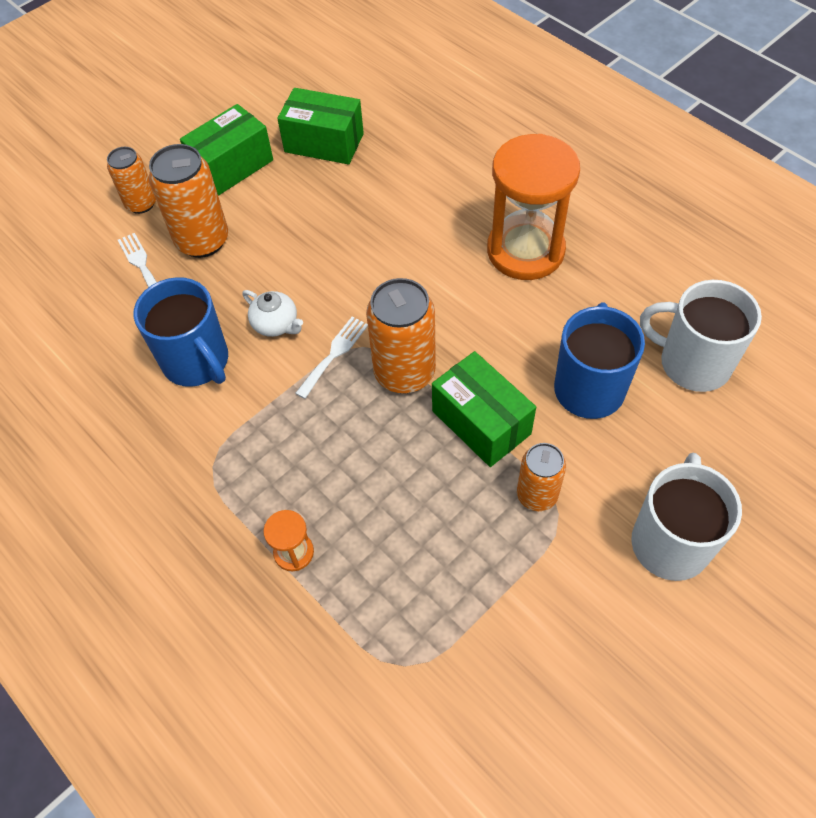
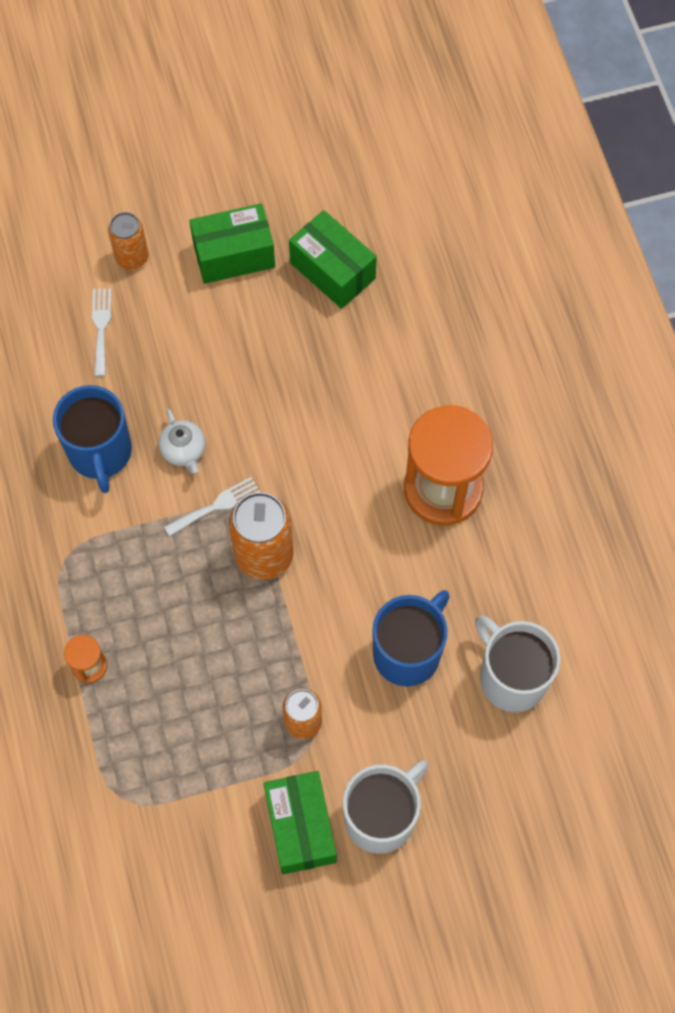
camera: 25 degrees right, 10 degrees up
(202, 241) = (166, 328): orange can -> none
(481, 422) = (299, 635): green box -> green box (300, 827)

